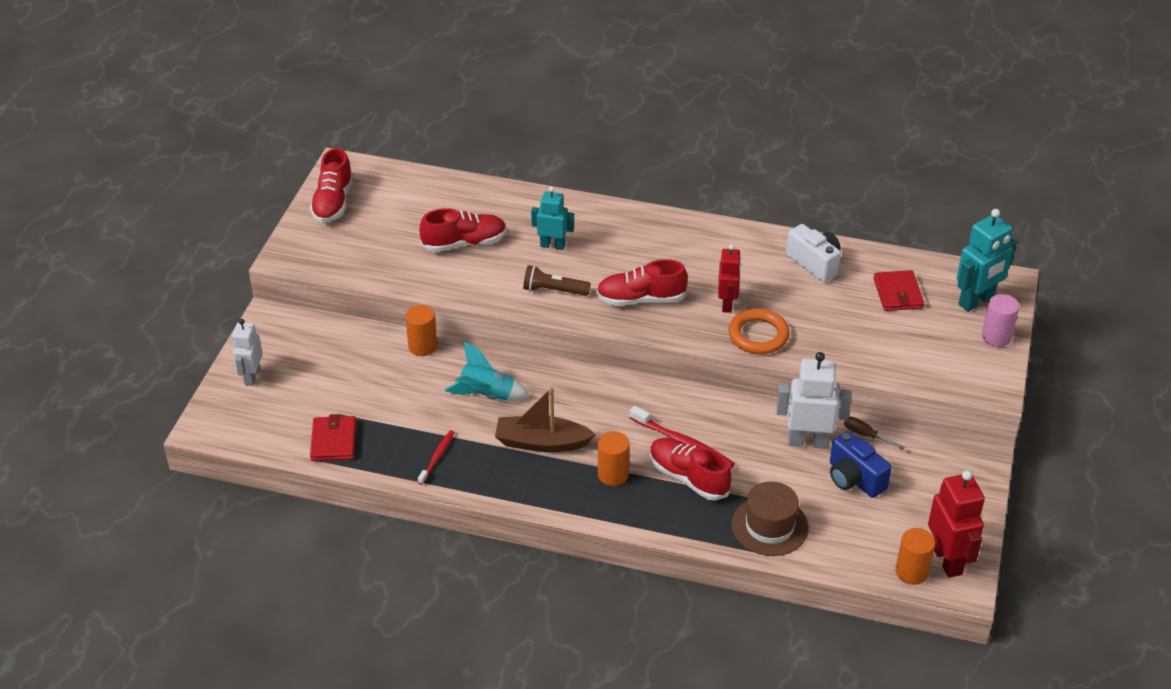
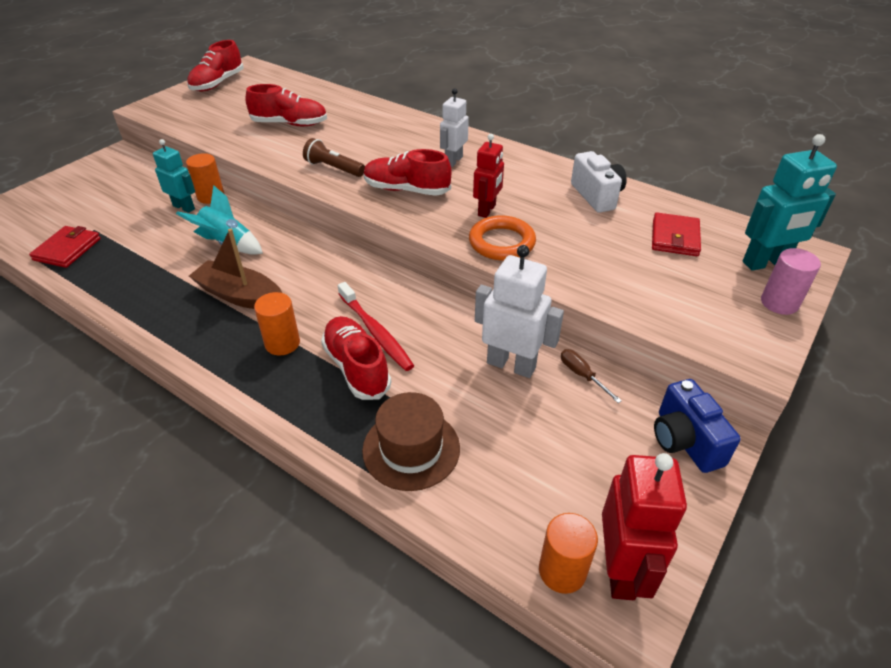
camera: 20 degrees right, 0 degrees up
(252, 377) = (60, 189): white robot -> white robot (453, 161)
(437, 457) = (137, 284): red toothbrush -> none
(552, 245) = (360, 138): turquoise robot -> turquoise robot (184, 207)
(854, 479) = (544, 421): blue camera -> blue camera (684, 441)

